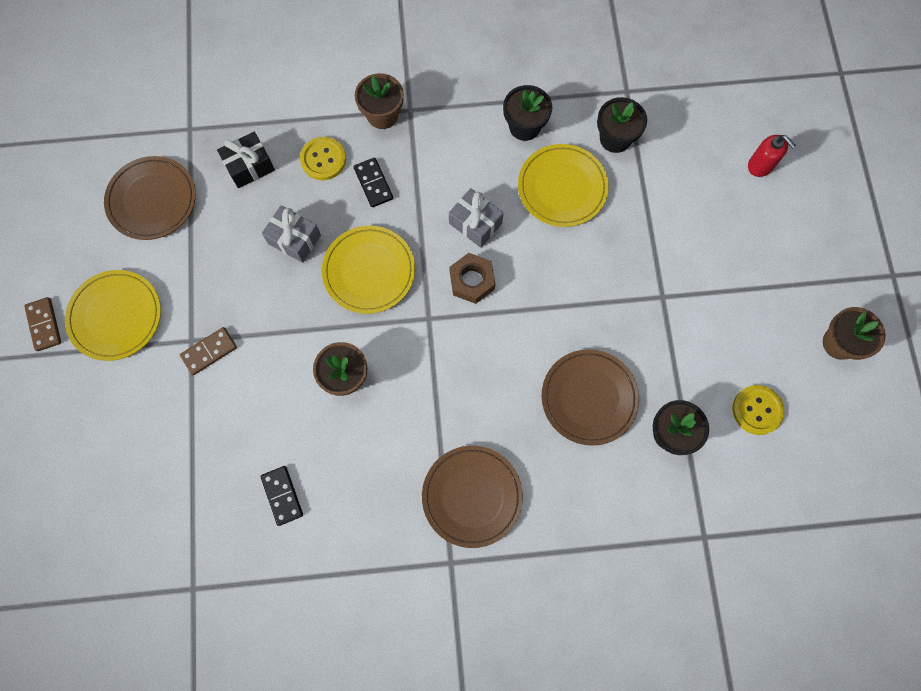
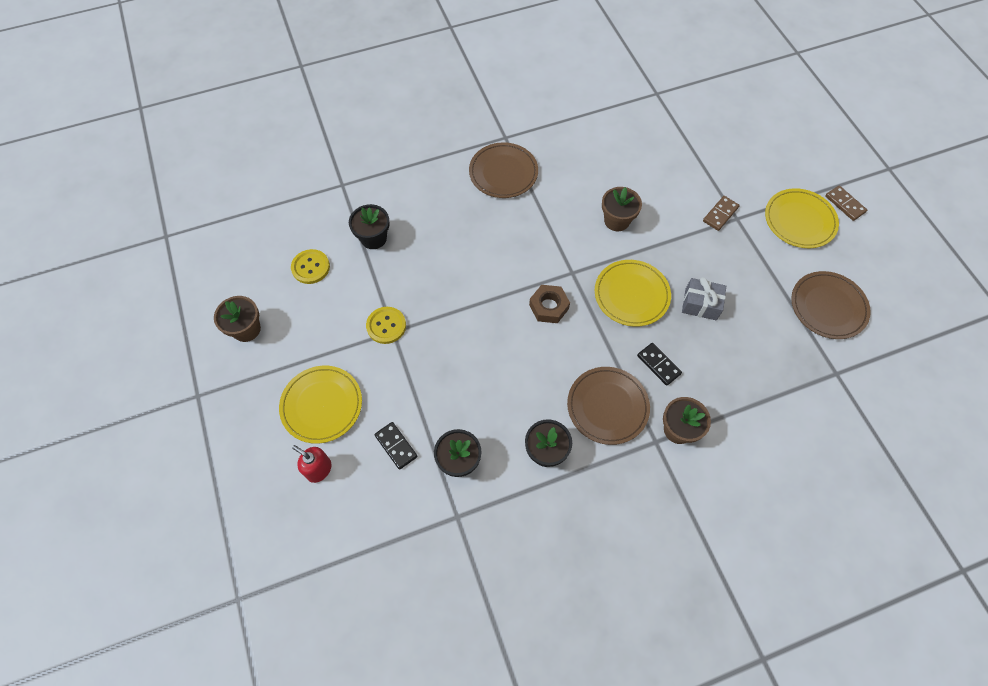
camera: 165 degrees right, 10 degrees down
(249, 166) = (768, 353): black gift -> none
(282, 495) = (627, 147): black domino -> black domino (396, 446)
(323, 159) = (710, 375): yellow button -> yellow button (386, 326)
(475, 223) = (561, 352): grey gift -> none
(562, 187) = (496, 402): yellow plate -> yellow plate (322, 405)
(589, 398) = (437, 247): brown plate -> brown plate (607, 406)

